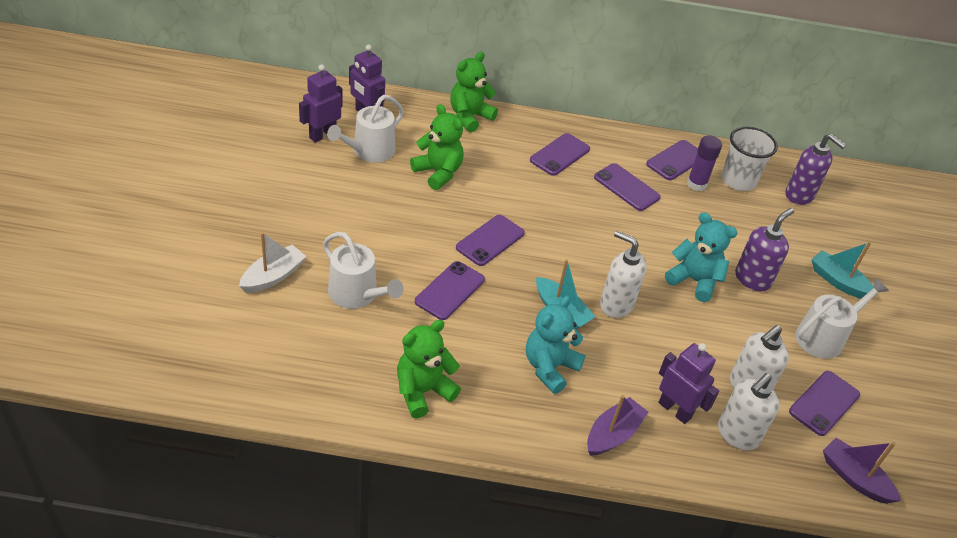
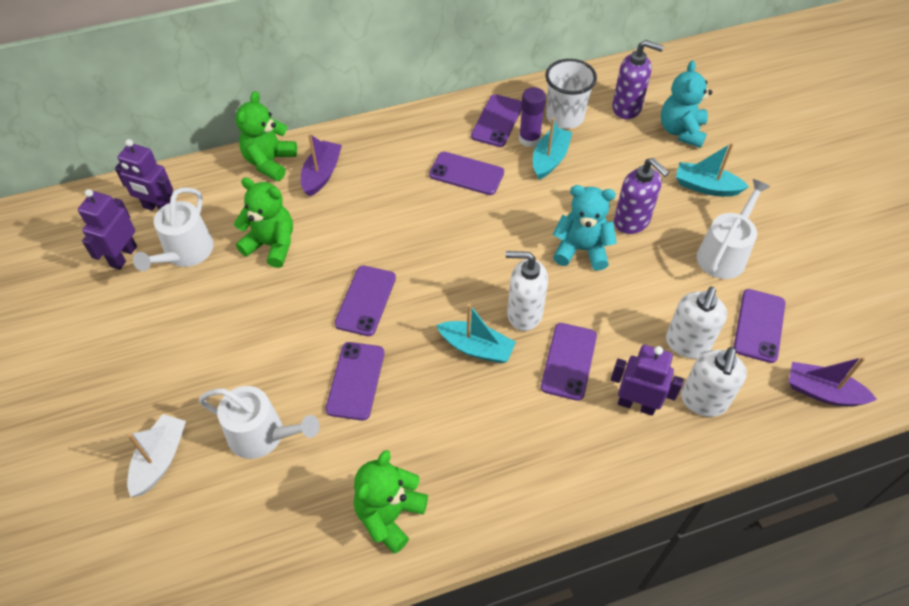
camera: 20 degrees left, 10 degrees up
(550, 367) = (498, 419): turquoise teddy bear -> turquoise teddy bear (681, 131)
(560, 155) = (383, 166): purple phone -> purple phone (569, 361)
(613, 434) = (595, 463): purple boat -> purple boat (322, 174)
(706, 205) = (550, 159): none -> turquoise boat
(752, 279) = (632, 221): purple soap dispenser -> purple soap dispenser turned 120 degrees clockwise

